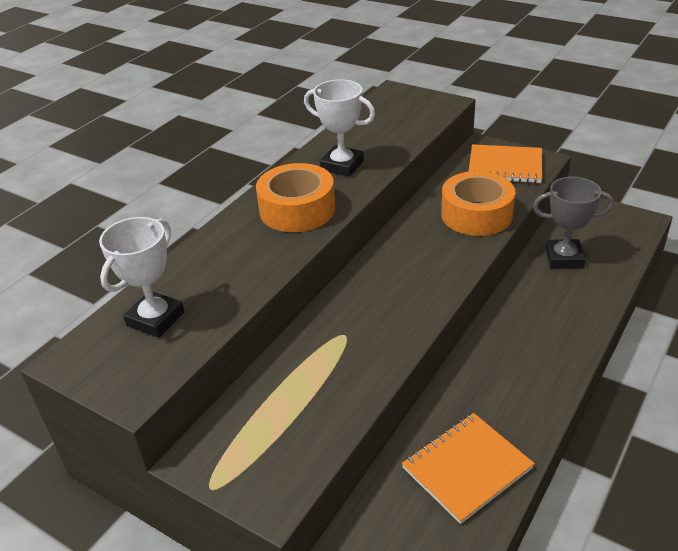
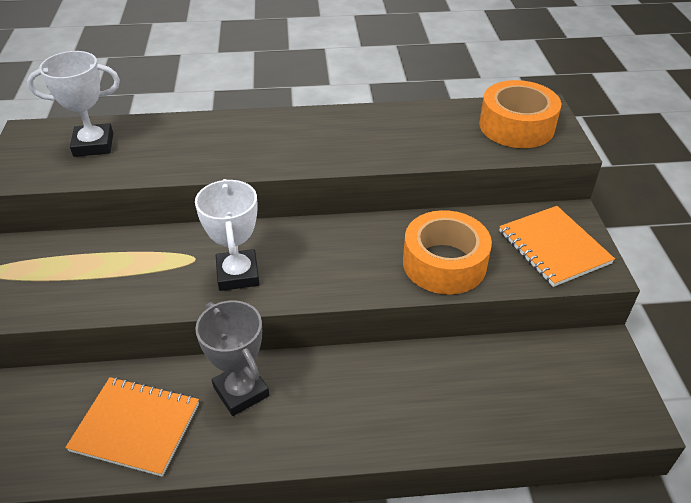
camera: 50 degrees right, 5 degrees up
(297, 209) = (287, 143): orange tape -> orange tape (516, 126)
(342, 165) = (379, 135): white trophy -> white trophy (238, 274)
(564, 258) = (494, 374): grey trophy -> grey trophy (241, 391)

